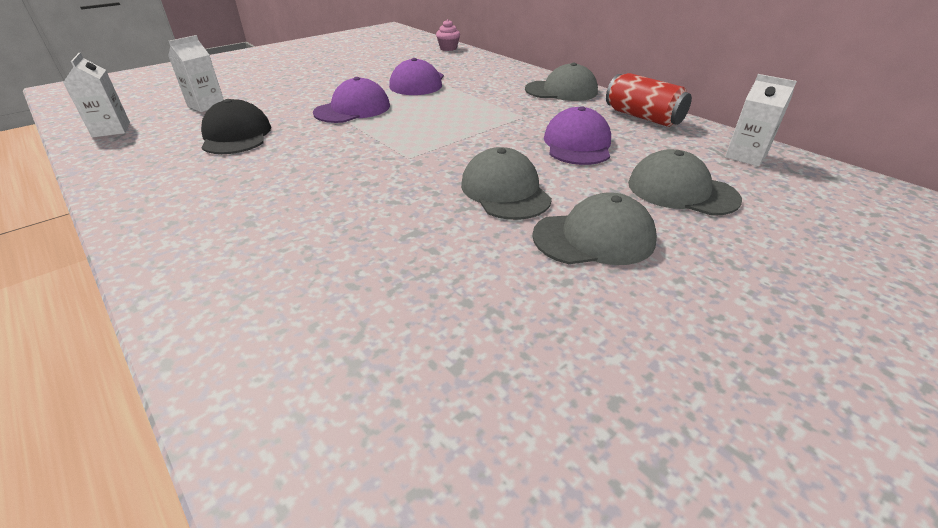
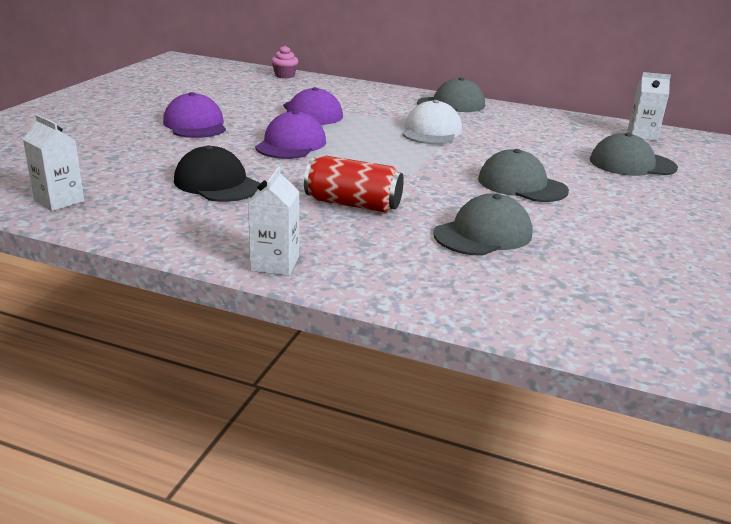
camera: 30 degrees left, 10 degrees down
(206, 105) = (123, 162): white carton -> white carton (275, 264)
(499, 115) = (431, 131): none -> white cap
(577, 144) = (524, 144): purple cap -> purple cap (195, 124)
(594, 238) = (618, 201): grey cap -> grey cap (483, 234)
(643, 117) = (542, 117): red can -> red can (353, 204)

